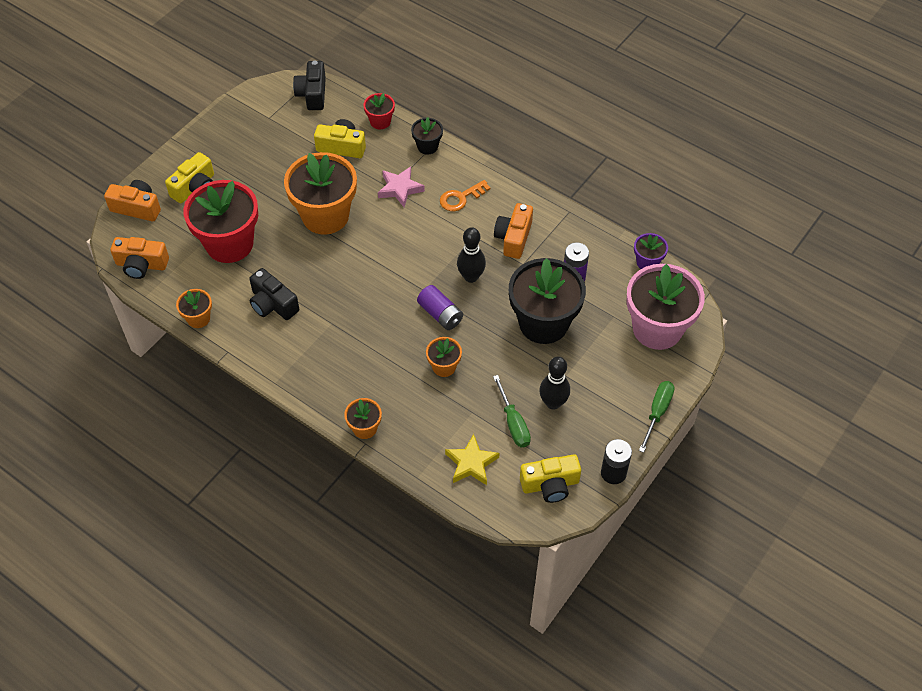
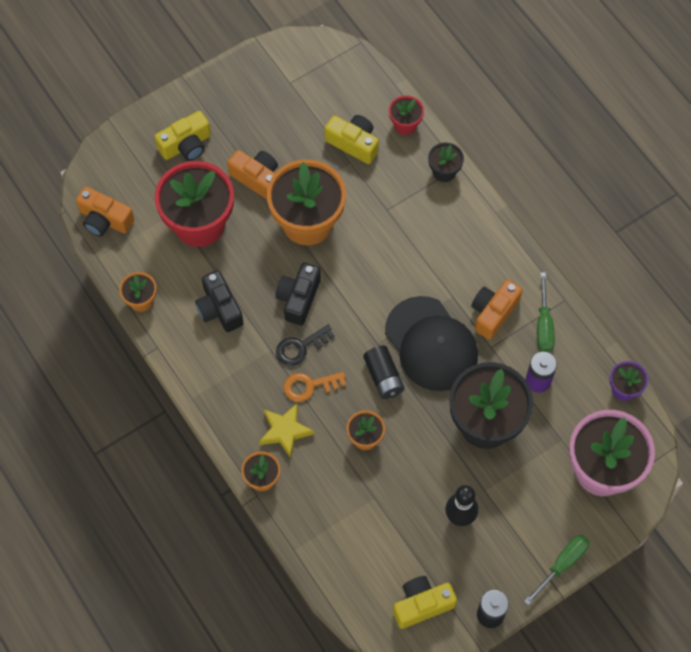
camera: 20 degrees right, 10 degrees up
(137, 208) = (121, 151): orange camera -> orange camera (257, 179)
(312, 94) = (345, 67): black camera -> black camera (298, 298)
(357, 313) = (300, 347): none -> black key
(400, 189) = (396, 214): pink star -> none
(440, 314) = (383, 377): purple battery -> black battery
(461, 198) = (456, 246): orange key -> orange key (309, 386)
(471, 277) = (431, 344): black bowling pin -> black cap
(471, 463) = (352, 554): yellow star -> yellow star (285, 431)
(513, 423) = (411, 525): green screwdriver -> green screwdriver (544, 325)
(550, 484) = (422, 604): yellow camera -> yellow camera turned 150 degrees clockwise

